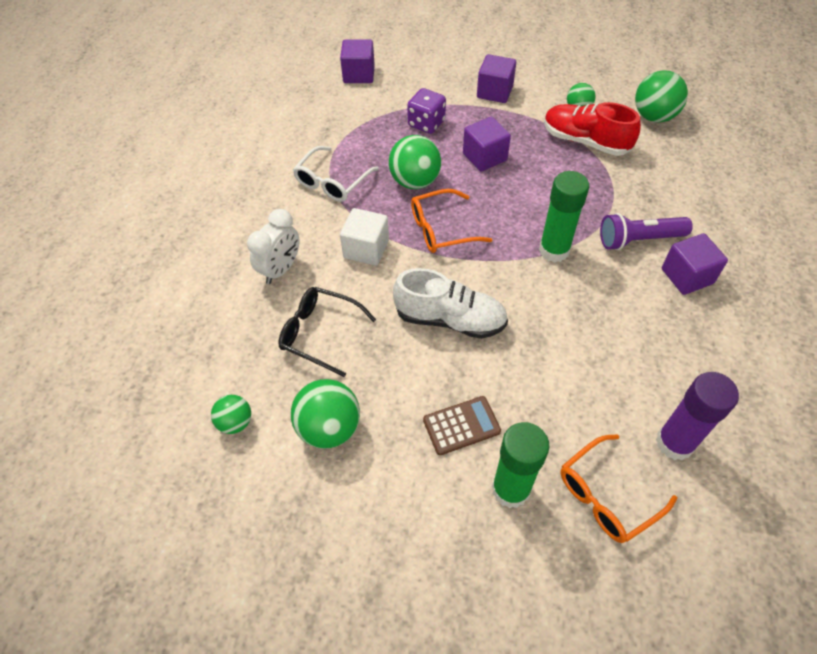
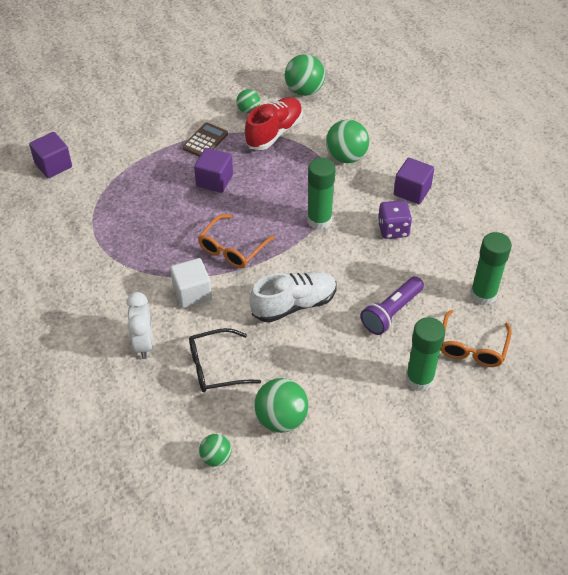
camera: 40 degrees left, 5 degrees down
(332, 182) = (118, 260): white glasses -> none
(415, 181) = (181, 225): green ball -> green ball (346, 157)
(426, 123) = (147, 177): purple dice -> purple dice (393, 229)
(461, 426) = (360, 363): brown calculator -> brown calculator (205, 141)
(494, 92) = (176, 127): purple cube -> none
(585, 141) = (274, 132): red shoe -> red shoe turned 135 degrees clockwise
(638, 240) = (365, 183): purple flashlight -> purple flashlight (391, 312)
(674, 443) = (483, 295): purple glue stick -> green glue stick

